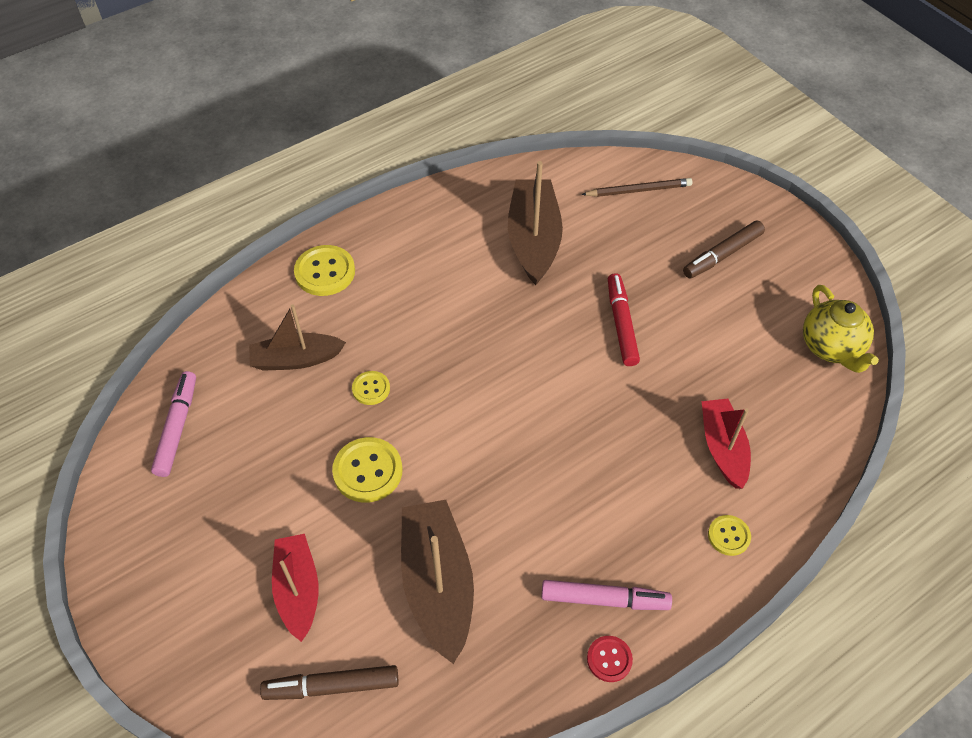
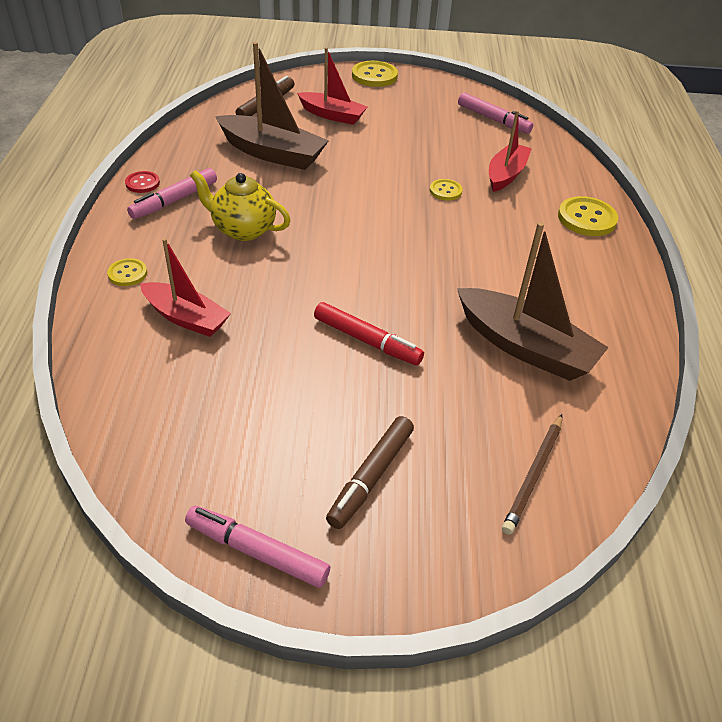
camera: 125 degrees right, 10 degrees down
(296, 359) = (506, 174): brown boat -> red boat
(368, 471) = (380, 163): yellow button -> yellow button (374, 76)
(722, 255) = (371, 477): brown marker -> brown marker turned 150 degrees counterclockwise
(821, 272) = (257, 552): none -> pink marker
(831, 348) = (169, 470): yellow teapot -> yellow teapot (242, 229)

